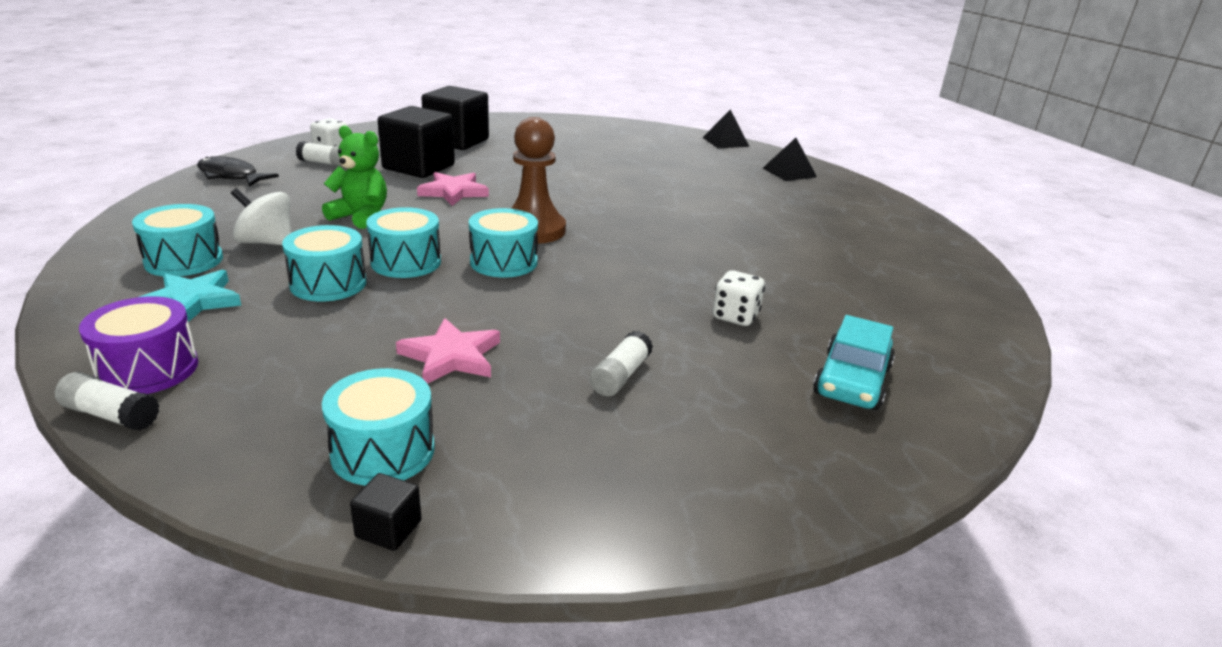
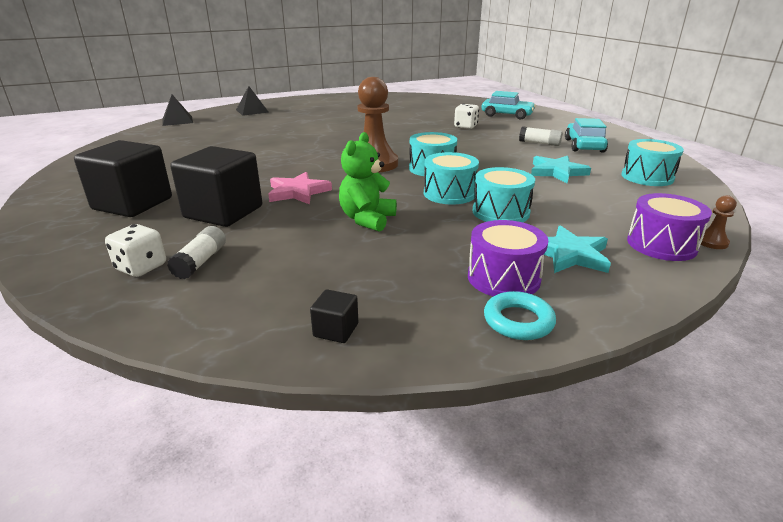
camera: 90 degrees left, 0 degrees up
(111, 415) = (712, 242): white glue stick -> brown pawn
(115, 255) = (518, 321): none -> turquoise ring
(184, 260) = (503, 278): turquoise drum -> purple drum
(231, 176) = (245, 317): black fish -> none
(266, 242) = (442, 249): white spinning top -> none
(388, 529) = (687, 171): black cube -> black cube (336, 330)
(451, 356) = (557, 172): pink star -> turquoise star
(600, 429) = (584, 145): none -> turquoise car

